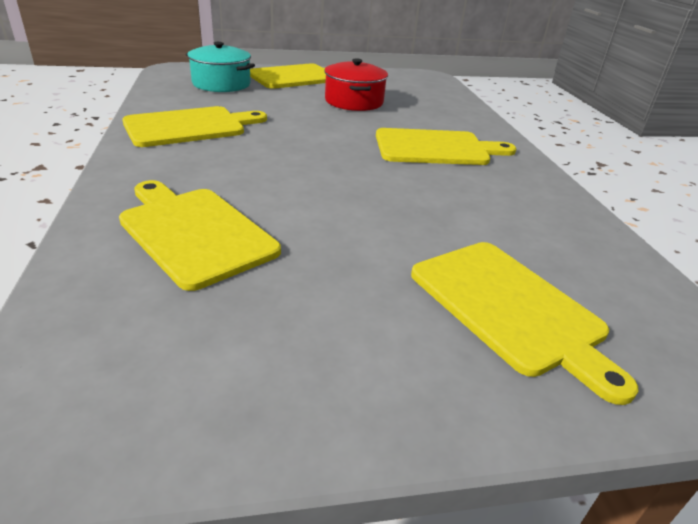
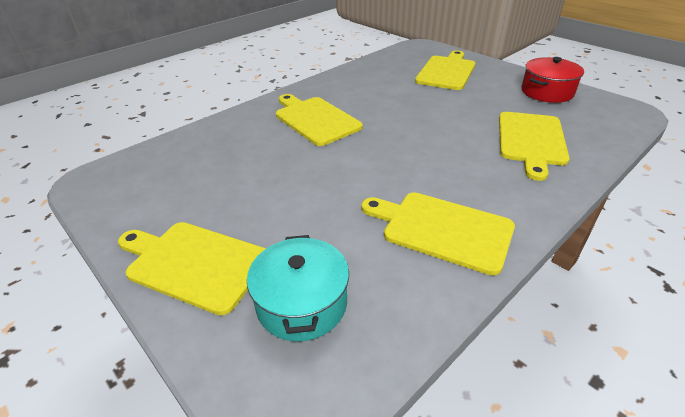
camera: 120 degrees left, 5 degrees up
(354, 101) = (251, 185): red pot -> red pot (547, 92)

